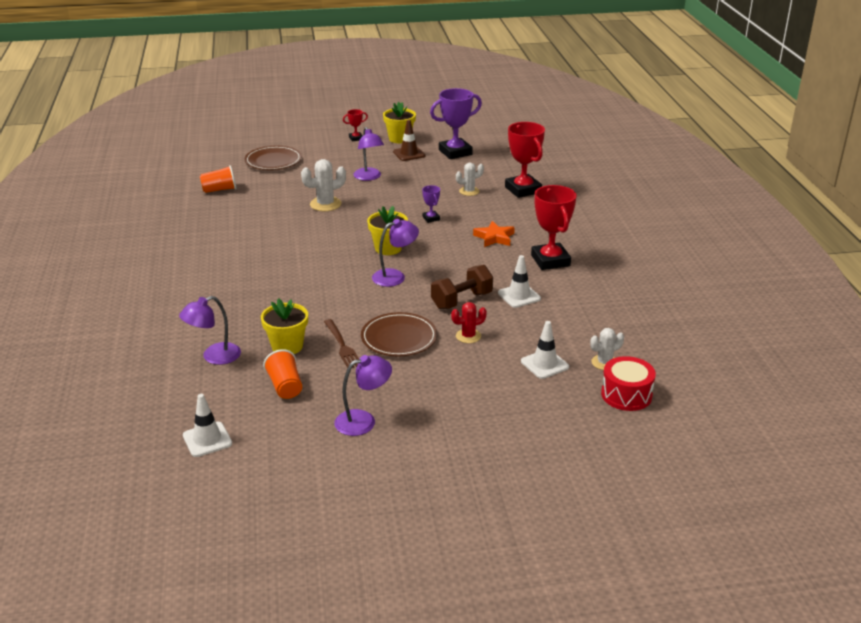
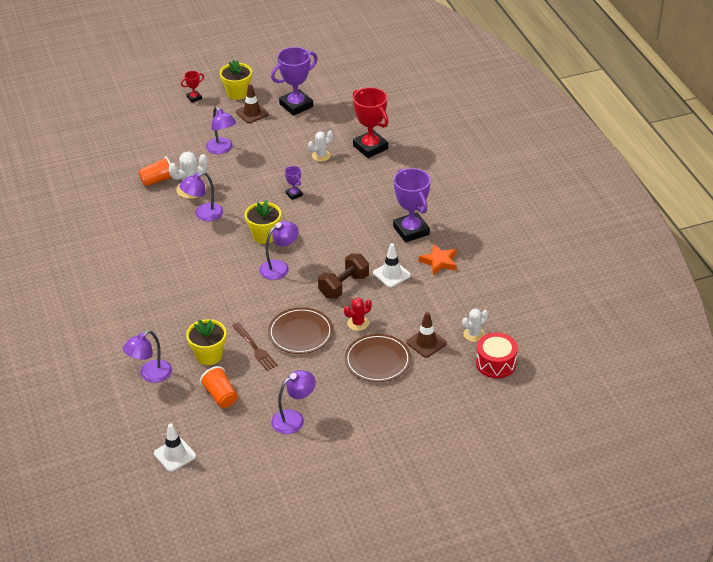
camera: 10 degrees left, 10 degrees up
(219, 190) = (83, 184): orange cup -> orange cup (157, 180)
(273, 161) = (123, 139): brown plate -> brown plate (377, 360)
(330, 225) = (203, 215): none -> purple lamp
(494, 237) = (356, 210): orange star -> orange star (439, 262)
(544, 364) = (426, 343): white traffic cone -> brown traffic cone
(550, 260) = (411, 230): red trophy -> purple trophy

